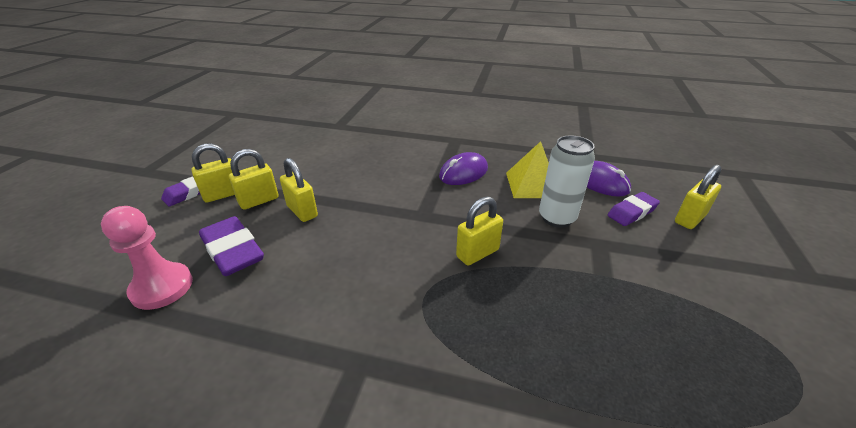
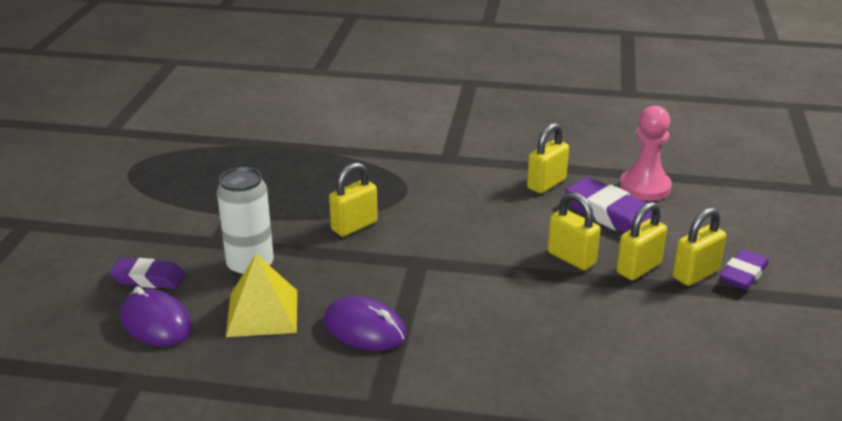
camera: 175 degrees right, 5 degrees down
(463, 172) = (364, 329): purple mouse -> purple mouse turned 75 degrees clockwise
(631, 212) = (148, 278): purple eraser -> purple eraser turned 45 degrees clockwise
(689, 219) = (81, 274): yellow padlock -> yellow padlock (546, 184)

